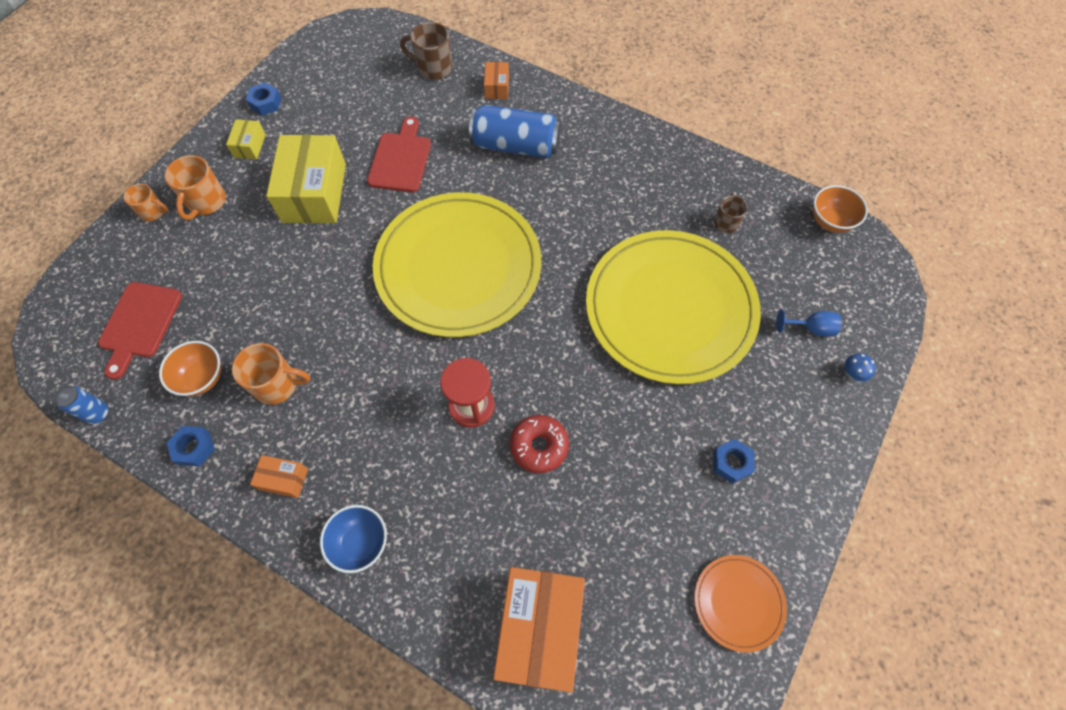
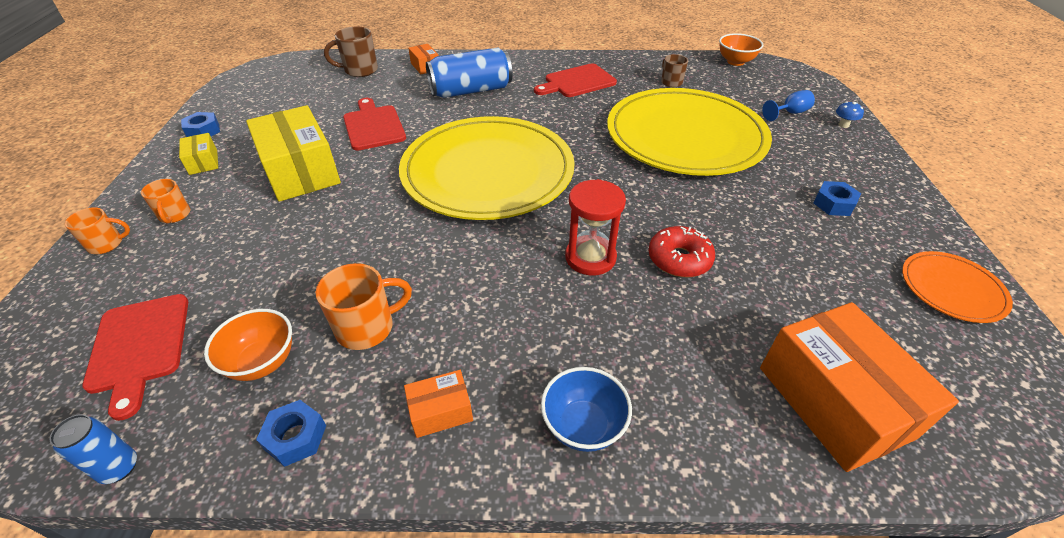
camera: 30 degrees left, 20 degrees down
(206, 202) = (175, 215): orange mug -> orange mug, size x0.64
(628, 178) = (577, 82): none -> red cutting board

